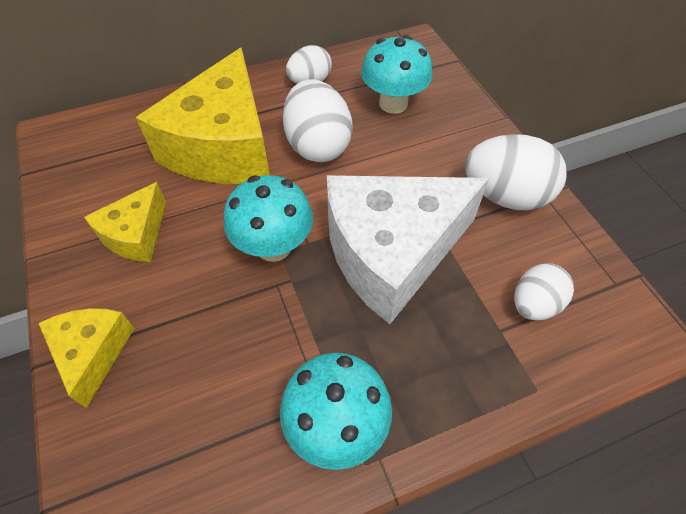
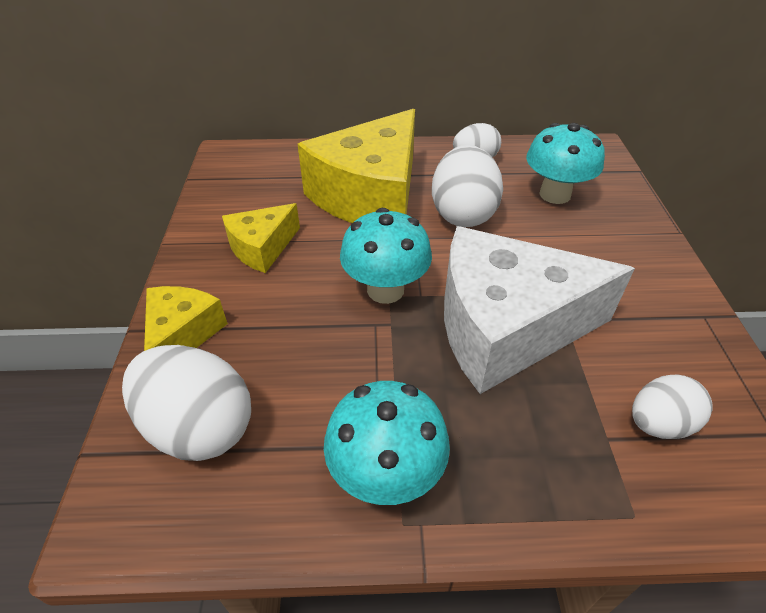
camera: 20 degrees right, 10 degrees down
(505, 196) = (655, 306): white egg -> white egg (199, 427)

